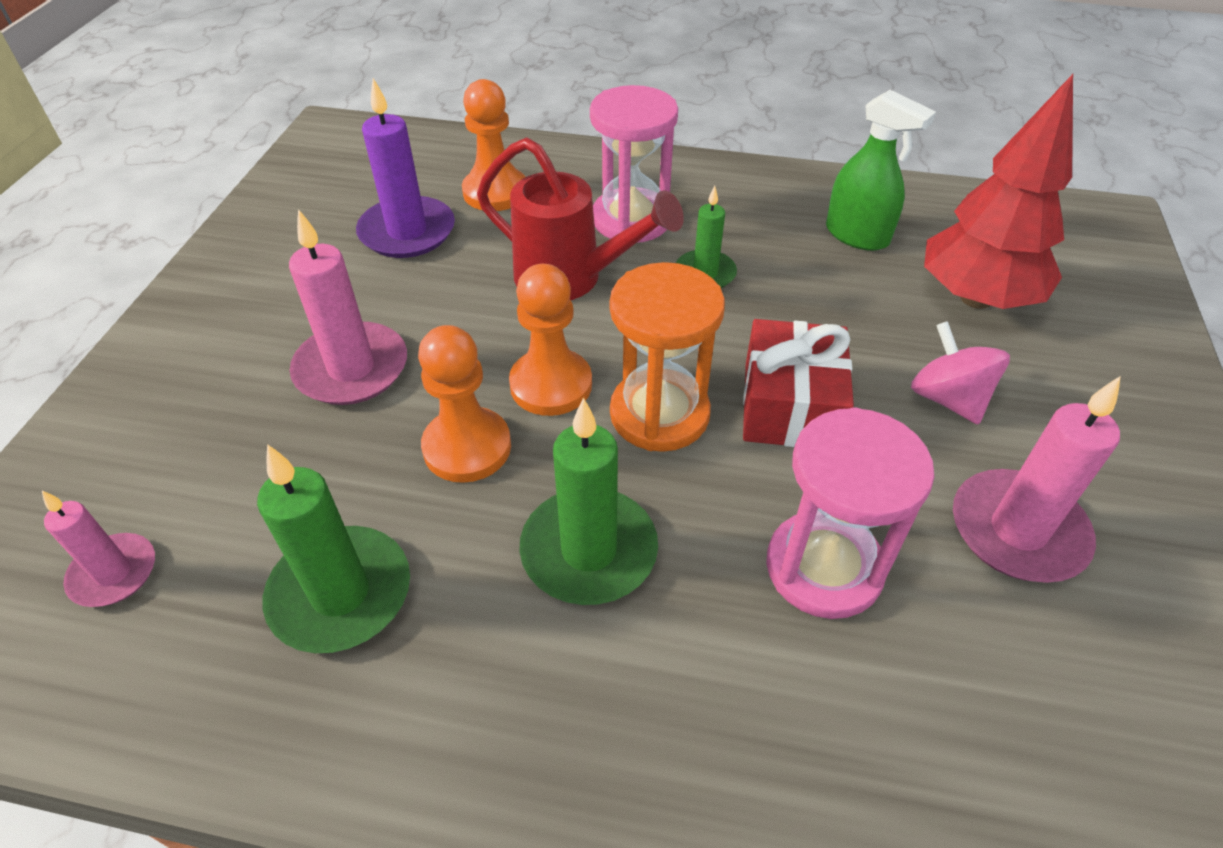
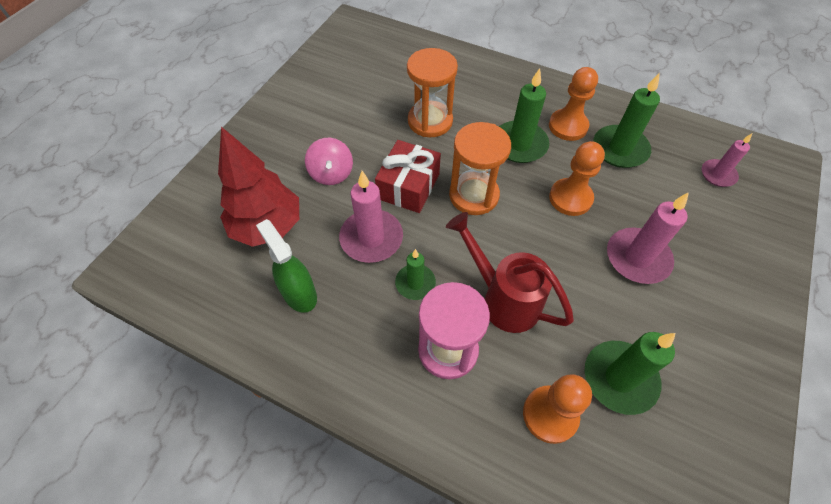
camera: 165 degrees left, 10 degrees up
(407, 232) = (619, 378): purple candle -> green candle
(551, 385) = (526, 223): orange pawn -> orange pawn (568, 126)
(824, 568) = (430, 121): pink hourglass -> orange hourglass
(1017, 530) = (348, 118): pink candle -> pink candle (371, 238)

